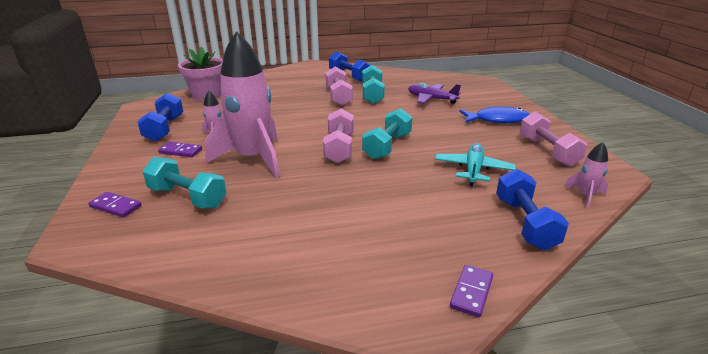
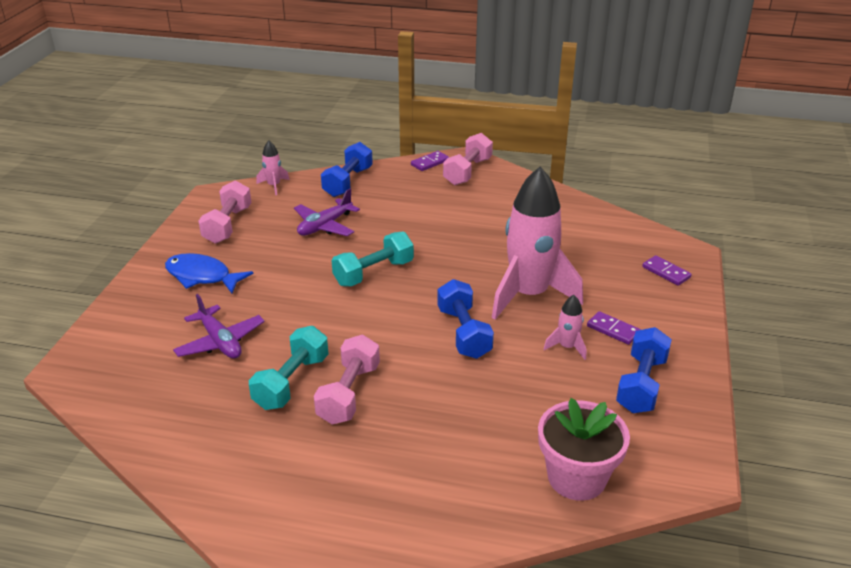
camera: 155 degrees left, 5 degrees up
(187, 197) = (600, 265): turquoise dumbbell -> none
(339, 148) = (427, 285): pink dumbbell -> pink dumbbell (467, 171)
(349, 76) = (271, 464): blue dumbbell -> blue dumbbell (463, 333)
(473, 170) = (325, 226): turquoise plane -> purple plane

